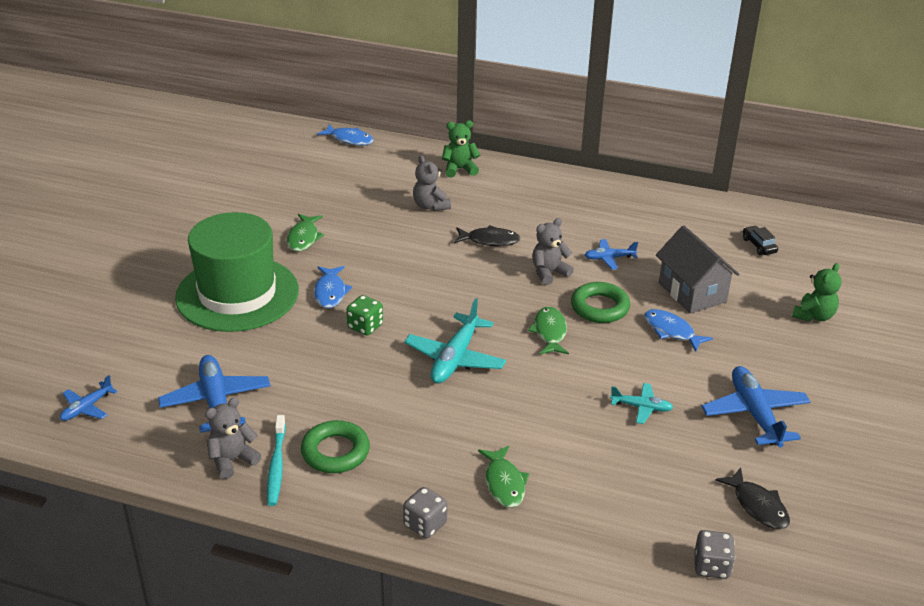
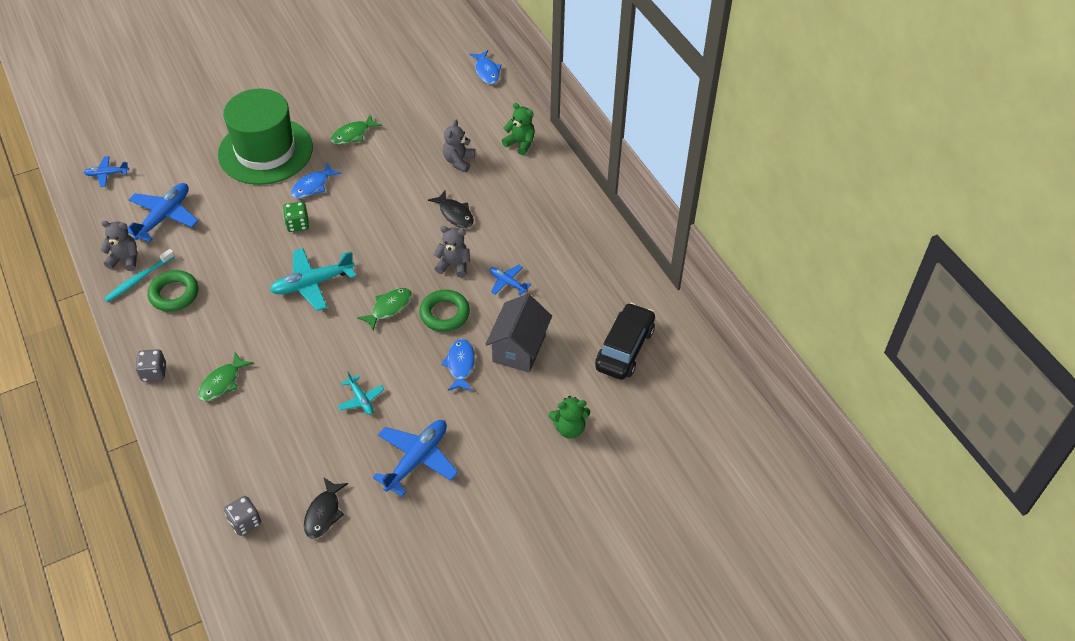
camera: 45 degrees right, 15 degrees up
(759, 245) = (624, 348): black car -> black car, size x2.12

